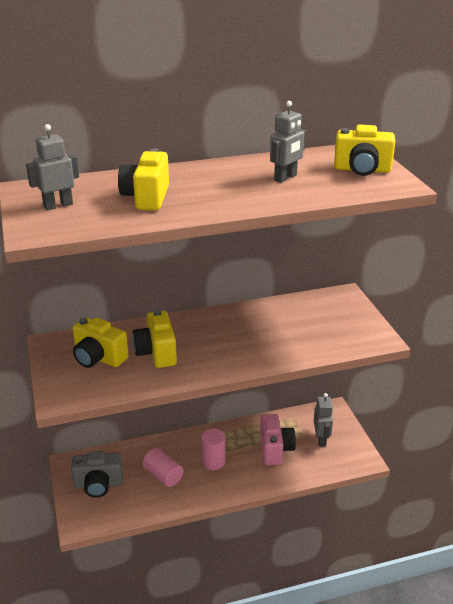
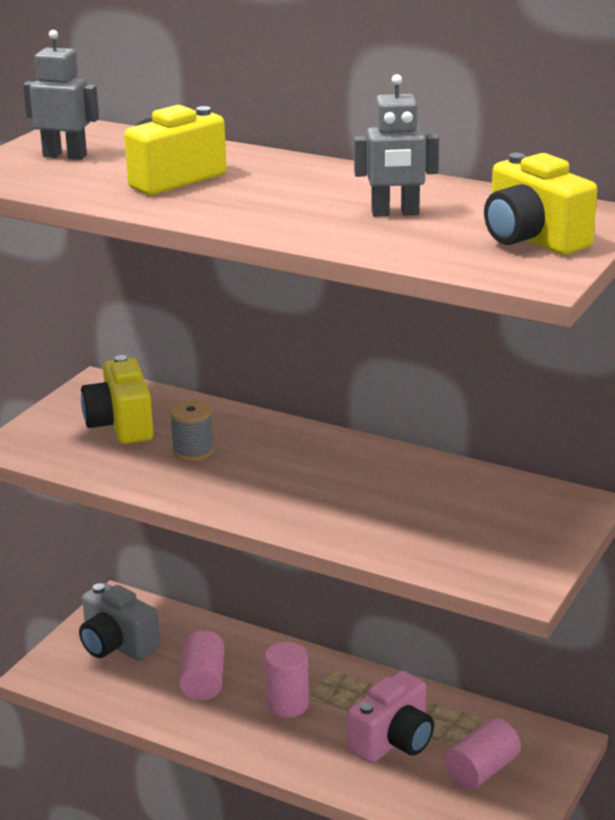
camera: 45 degrees right, 5 degrees down
(156, 353) = (193, 451): yellow camera -> grey spool
(321, 439) = (481, 770): grey robot -> pink cylinder

